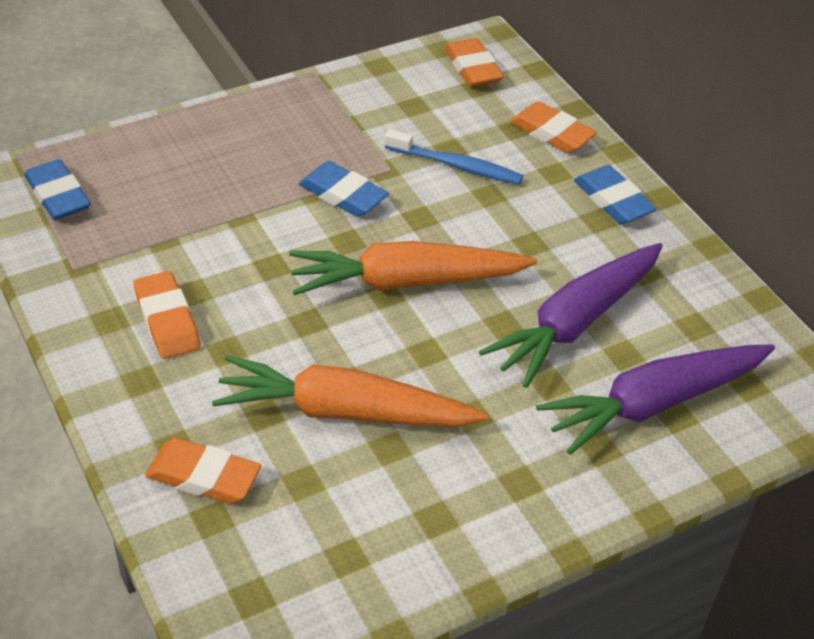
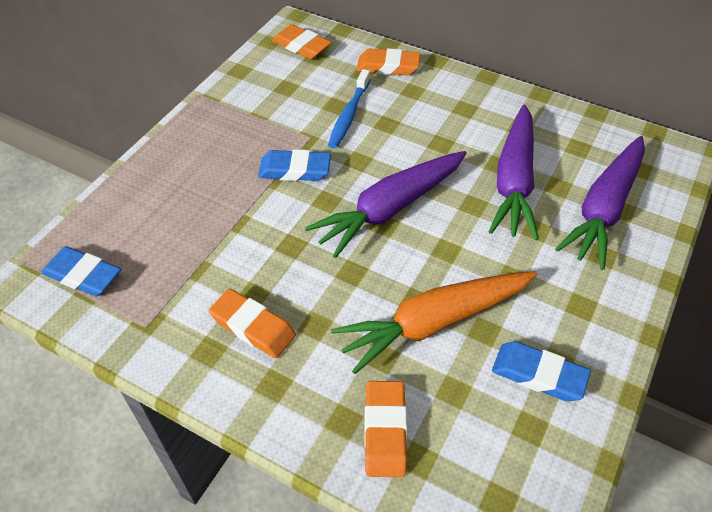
camera: 30 degrees left, 5 degrees up
(203, 476) = (385, 431): orange eraser -> orange eraser turned 75 degrees counterclockwise
(406, 282) = (390, 209): orange carrot -> purple carrot
(456, 165) = (349, 114): blue toothbrush -> blue toothbrush turned 120 degrees clockwise
(613, 200) = (462, 92): blue eraser -> blue eraser (538, 374)

